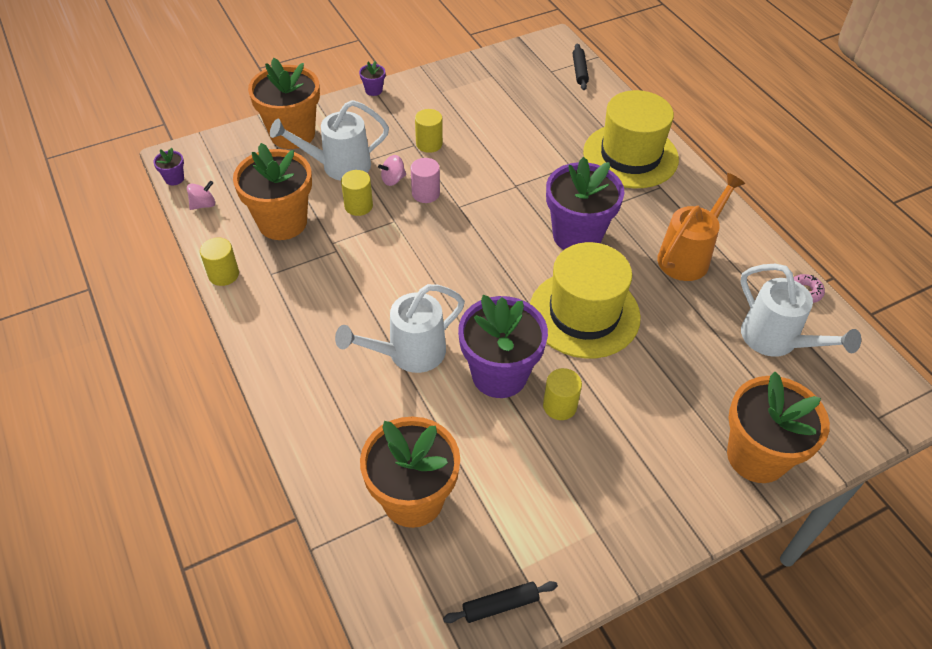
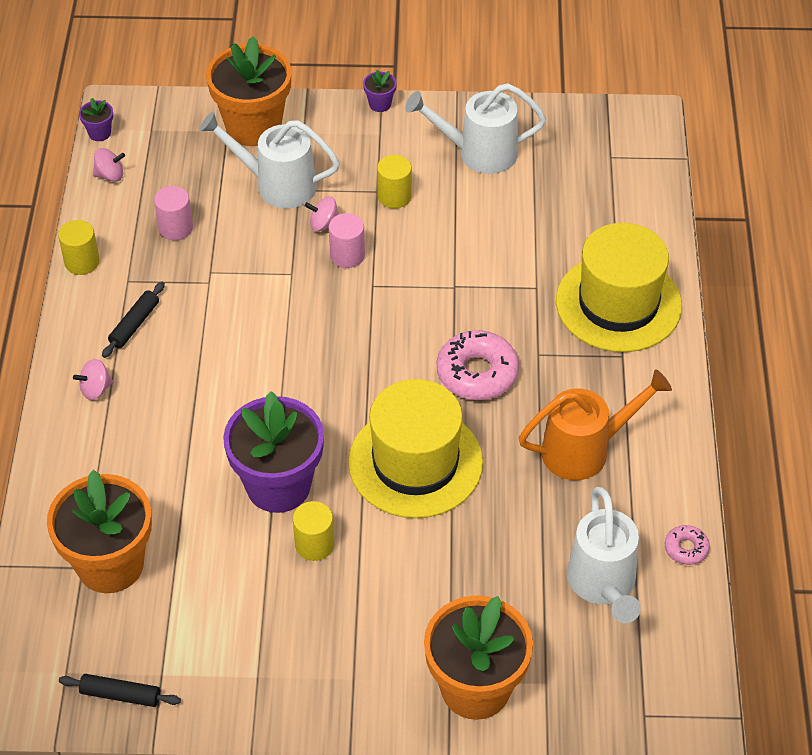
camera: 30 degrees right, 0 degrees up
(282, 222) = (175, 228): orange flower pot -> pink cylinder
(302, 365) = (95, 389): none -> pink spinning top
(358, 206) = (266, 241): yellow cylinder -> none
(408, 353) = (204, 424): white watering can -> white watering can (478, 153)
(577, 236) = (477, 373): purple flower pot -> pink donut
(579, 71) = (646, 169): black rolling pin -> black rolling pin (134, 324)

